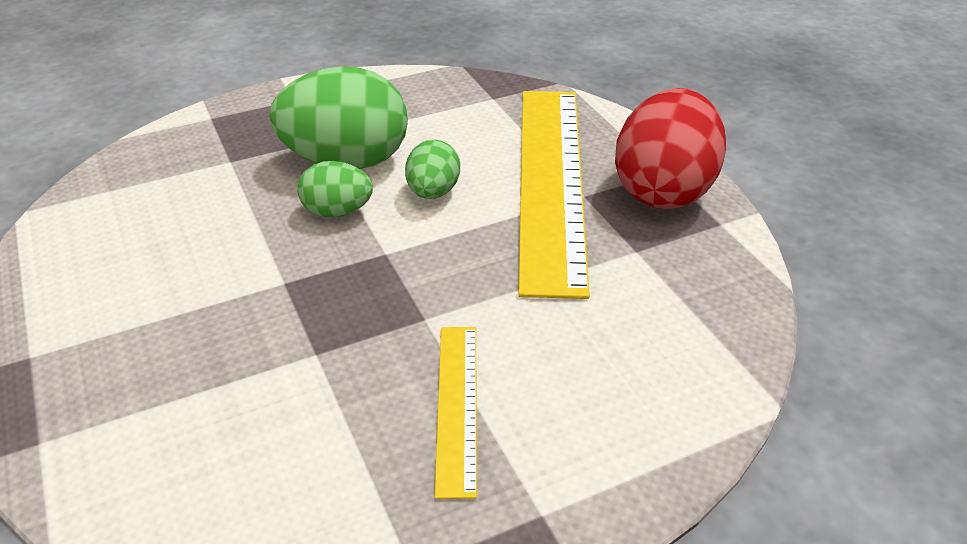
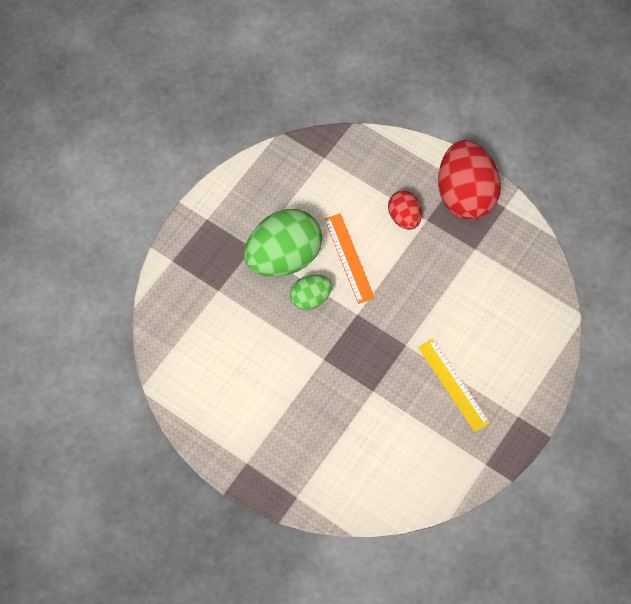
camera: 30 degrees left, 25 degrees up
(433, 192) = (349, 258): green egg -> orange ruler
(551, 181) = (404, 217): yellow ruler -> red egg

